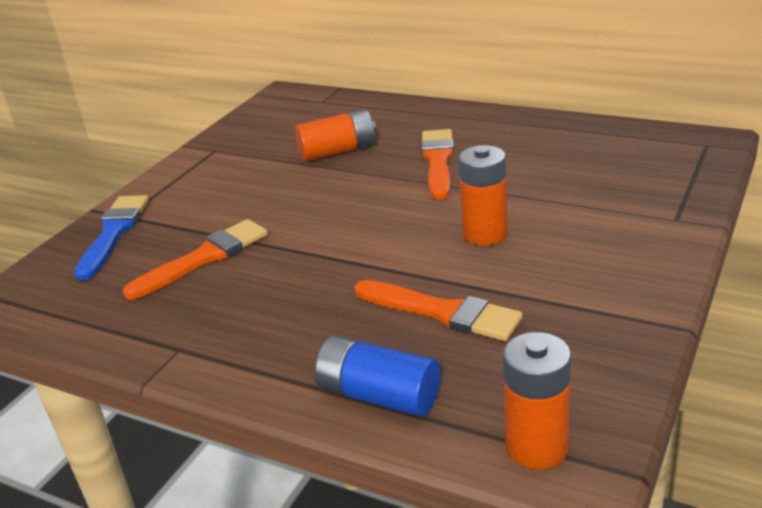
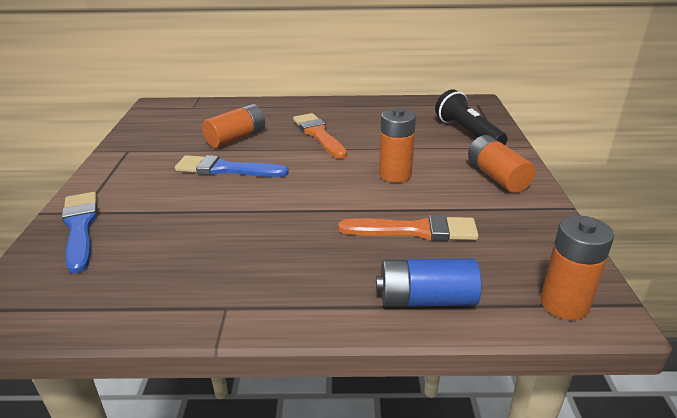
camera: 30 degrees left, 0 degrees up
(204, 258) = (187, 231): orange brush -> none
(296, 191) = (226, 169): none -> blue brush
(620, 263) = (497, 177): none -> orange battery
(644, 189) = (467, 133): none -> black flashlight

